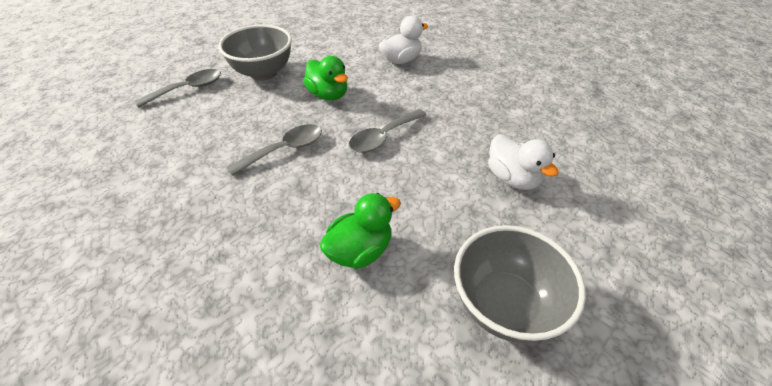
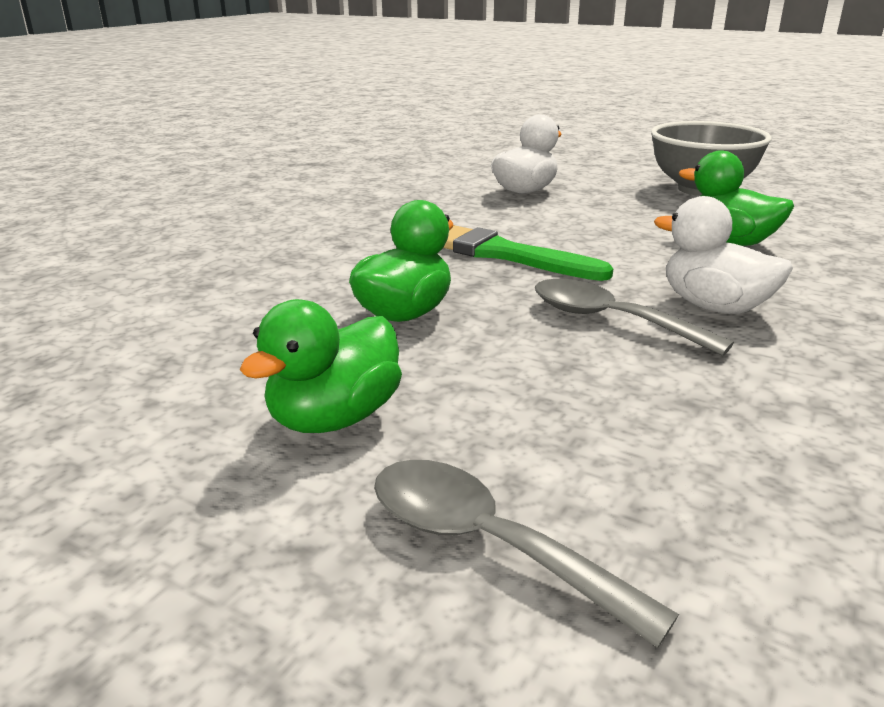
camera: 105 degrees left, 20 degrees down
(263, 73) = (334, 418): grey bowl -> green duck
(383, 137) = (504, 254): grey spoon -> green brush
(401, 60) = (241, 267): white duck -> white duck (714, 307)

